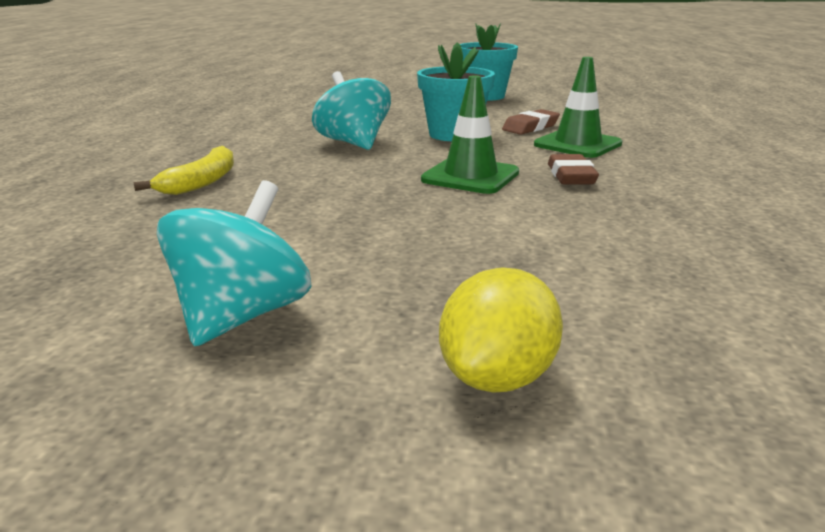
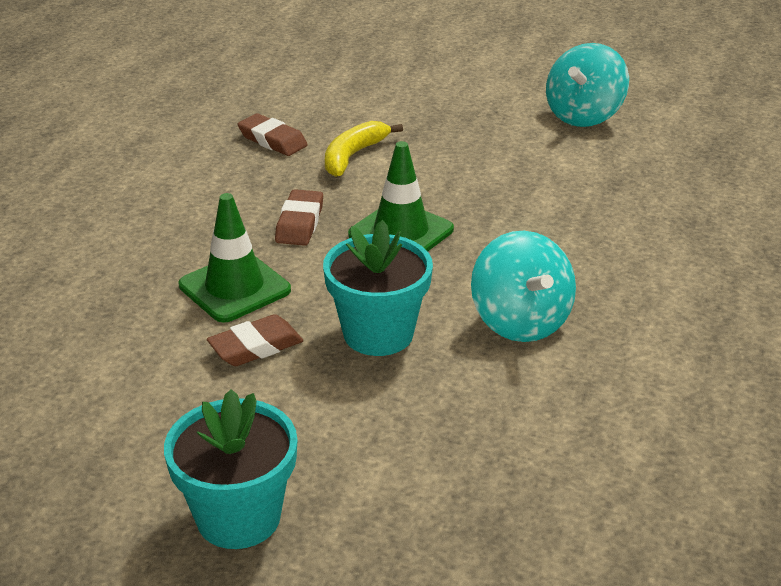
camera: 170 degrees left, 10 degrees up
(201, 182) = (676, 249): yellow banana -> yellow banana (353, 156)
(497, 377) = (458, 80): yellow lemon -> none
(702, 240) = (272, 140): none -> brown eraser

